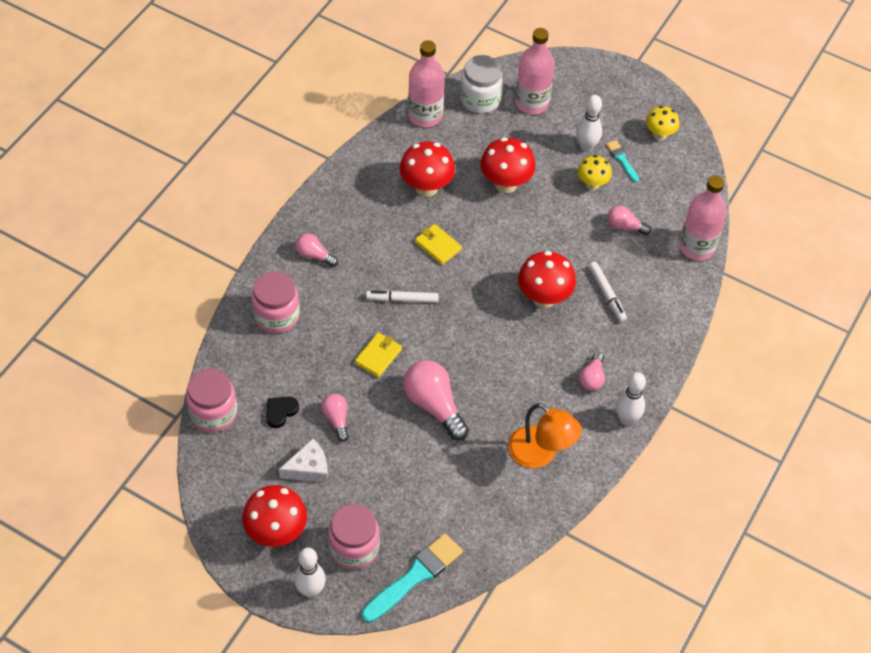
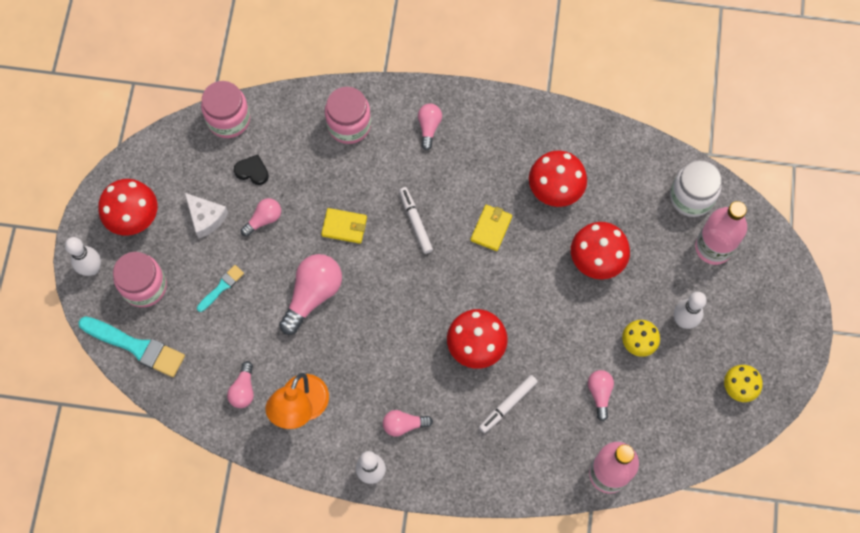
camera: 70 degrees right, 15 degrees up
(425, 115) = (643, 155): pink bottle -> none
(502, 496) = (243, 390): none -> pink light bulb
(622, 160) = (684, 361): turquoise brush -> turquoise brush (221, 287)

